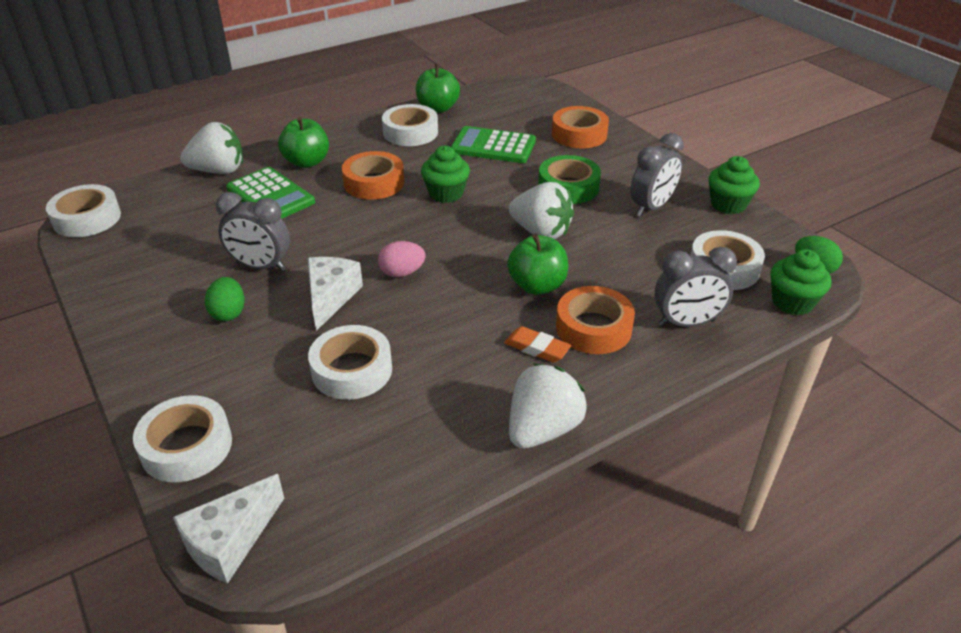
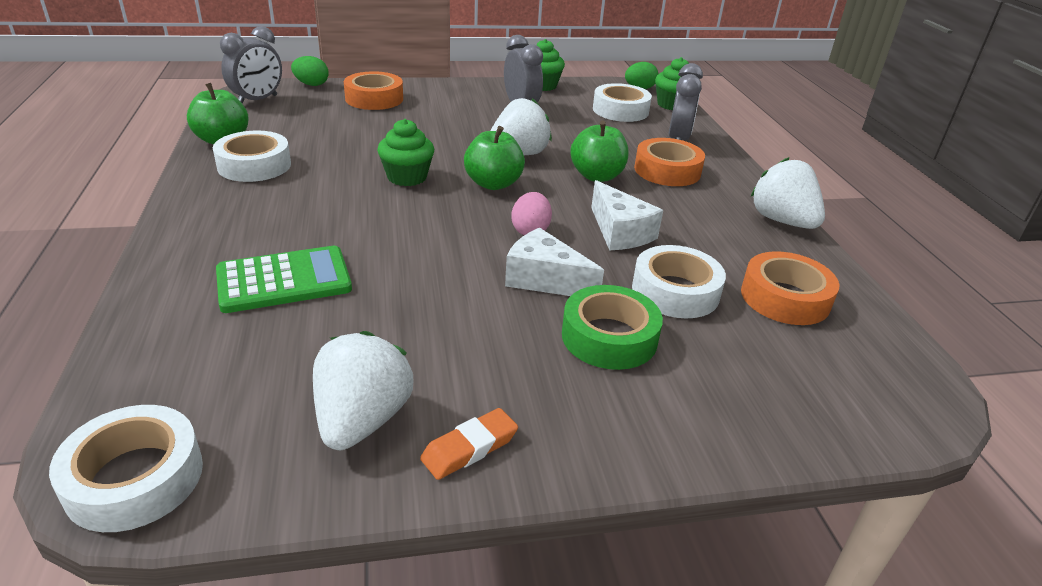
camera: 70 degrees left, 5 degrees down
(186, 446) = (768, 425): white tape -> none
(218, 171) = (158, 312): white strawberry -> white strawberry (362, 420)
(228, 313) = (529, 356): green egg -> green egg (311, 84)
(230, 541) = (911, 412): white cheese -> white cheese (620, 232)
(261, 266) = (445, 315): grey clock -> grey clock (257, 100)
(307, 162) = (231, 239): green apple -> green apple (493, 184)
(374, 183) = (338, 208): orange tape -> orange tape (785, 298)
(493, 146) = (344, 135): green calculator -> none
(537, 348) = (682, 198): orange eraser -> orange eraser (469, 448)
(568, 187) = (457, 126): green tape -> green tape (609, 337)

